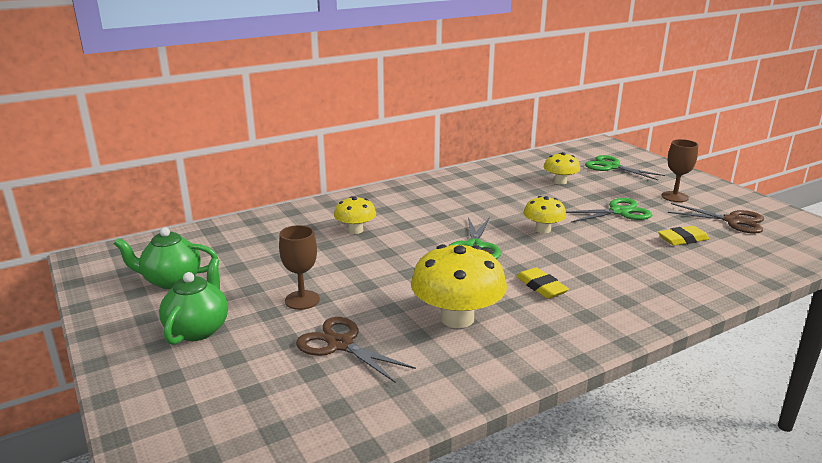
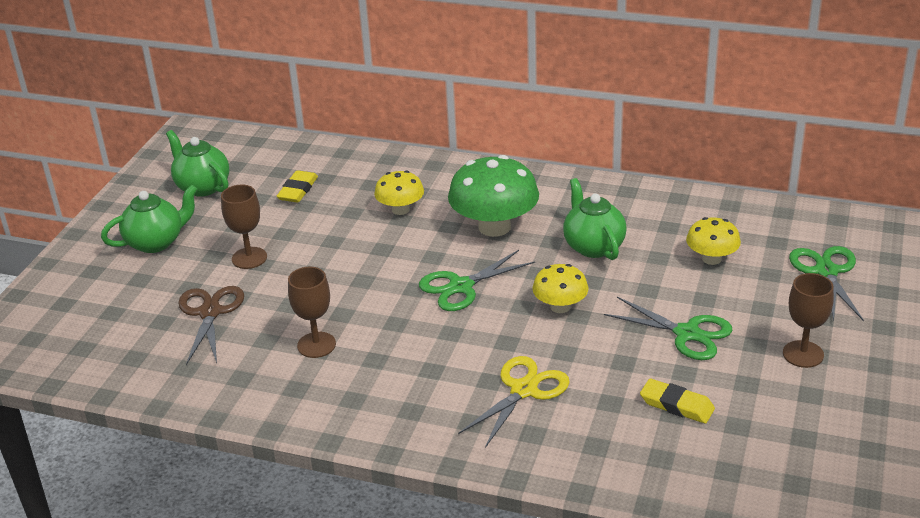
camera: 50 degrees right, 10 degrees up
(430, 214) = (494, 227): none -> green mushroom
(457, 318) = (316, 345): yellow mushroom -> brown goblet
(499, 200) = (593, 246): none -> green teapot
(541, 287) = (431, 362): yellow eraser -> yellow eraser (298, 190)
(613, 272) = (524, 390): none -> yellow scissors
(732, 221) = (793, 423): brown scissors -> none

